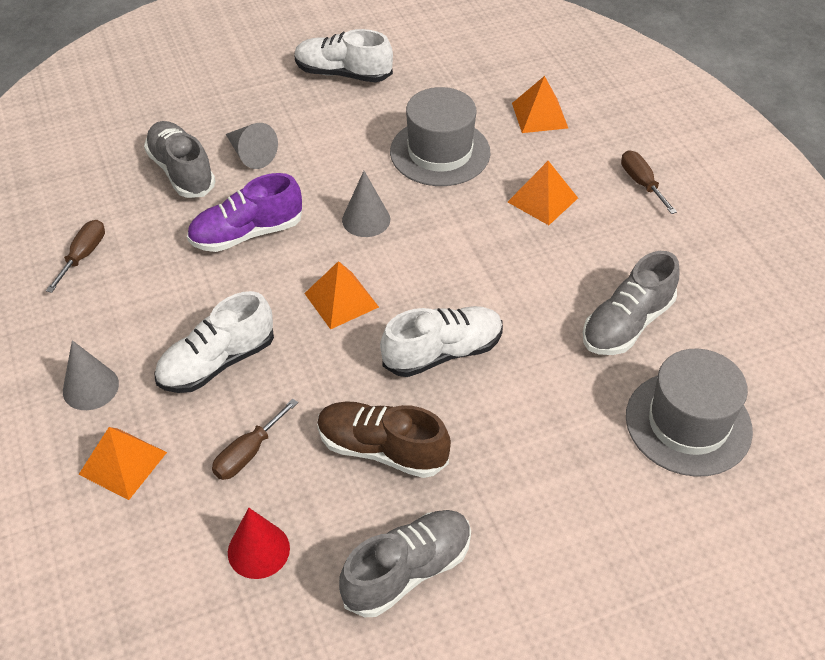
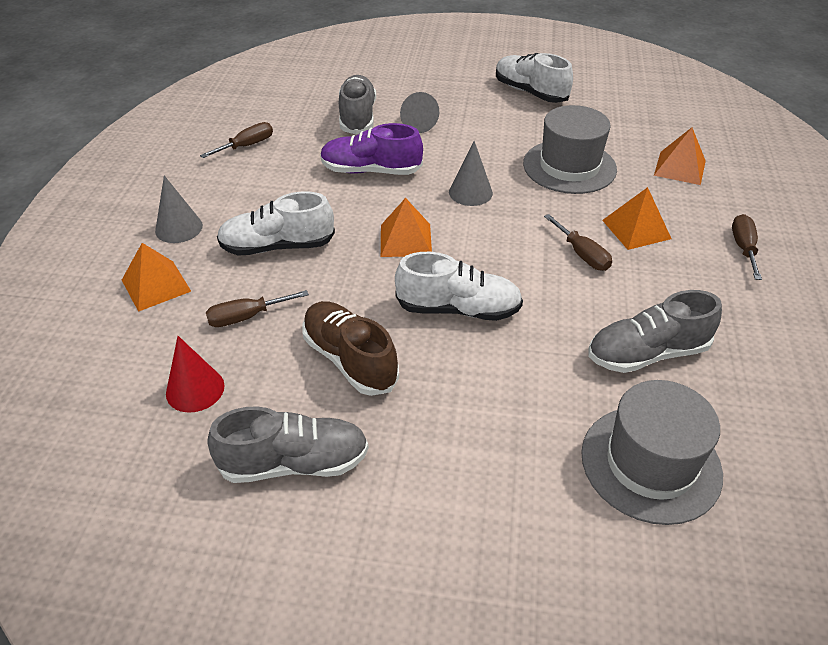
camera: 30 degrees right, 5 degrees down
(513, 247) = (582, 254): none -> brown screwdriver

